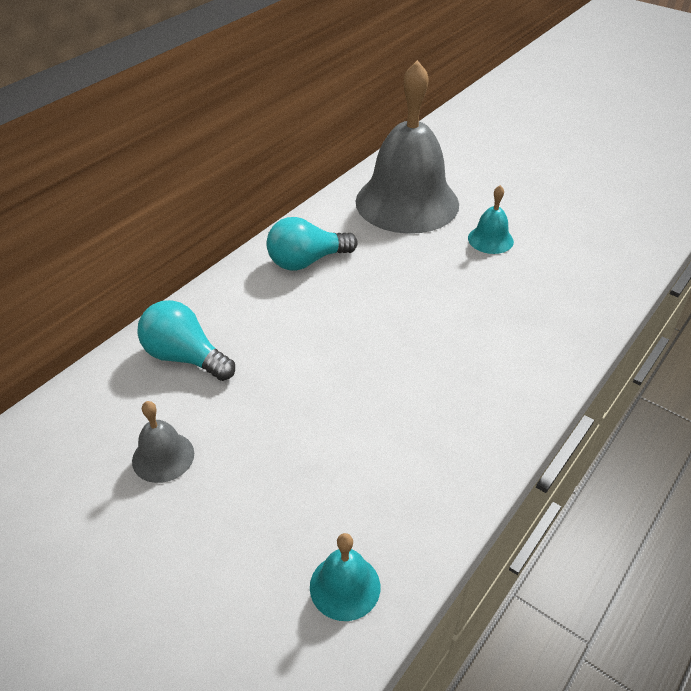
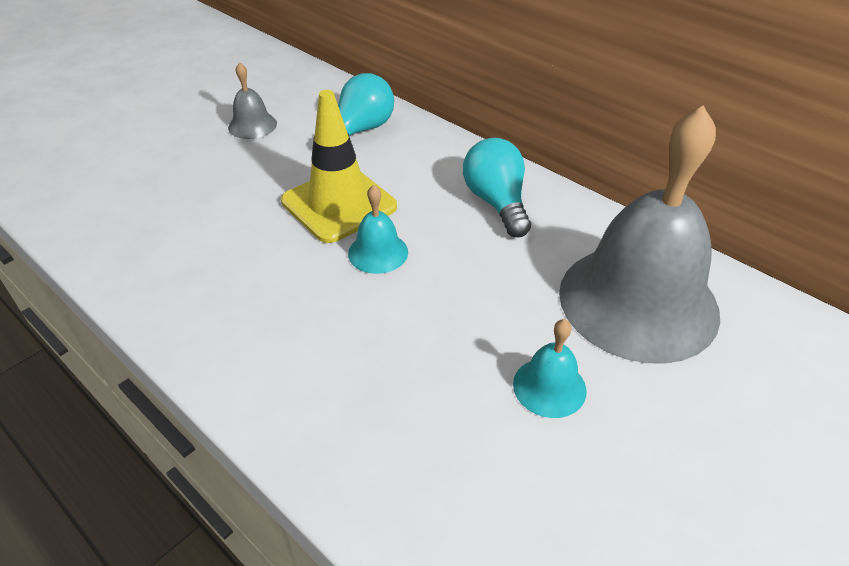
camera: 95 degrees right, 0 degrees up
(316, 357) = (339, 204): none -> yellow traffic cone
(345, 586) = (85, 208): turquoise bell -> turquoise bell (378, 252)

